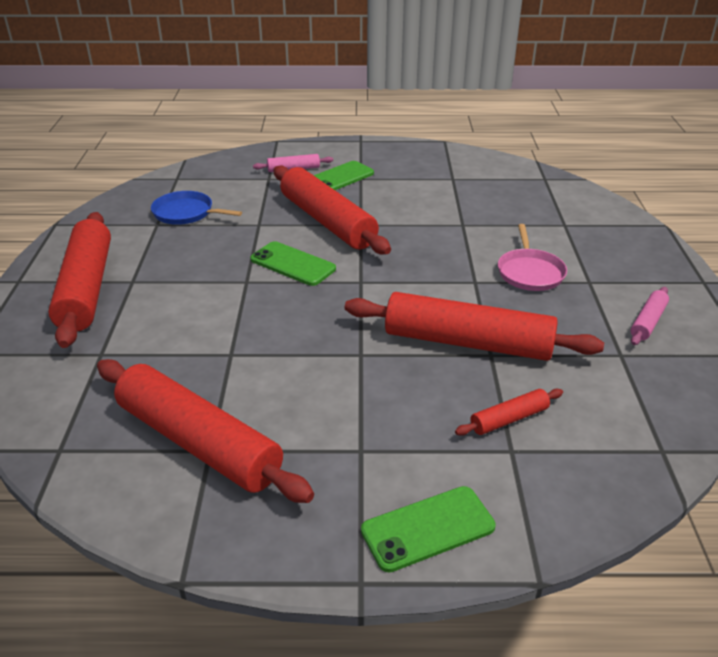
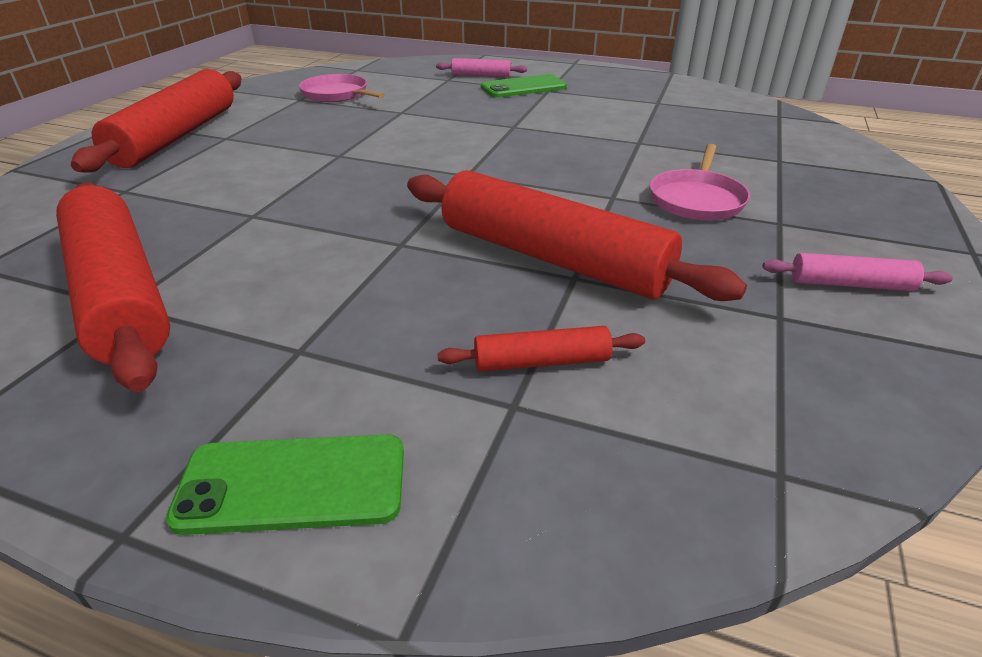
camera: 20 degrees right, 0 degrees up
(186, 213) = (337, 94): blue pan -> pink pan
(293, 264) = (404, 148): green phone -> none
(327, 221) = (478, 119): red rolling pin -> none
(648, 322) = (850, 284): pink rolling pin -> pink rolling pin turned 45 degrees clockwise

